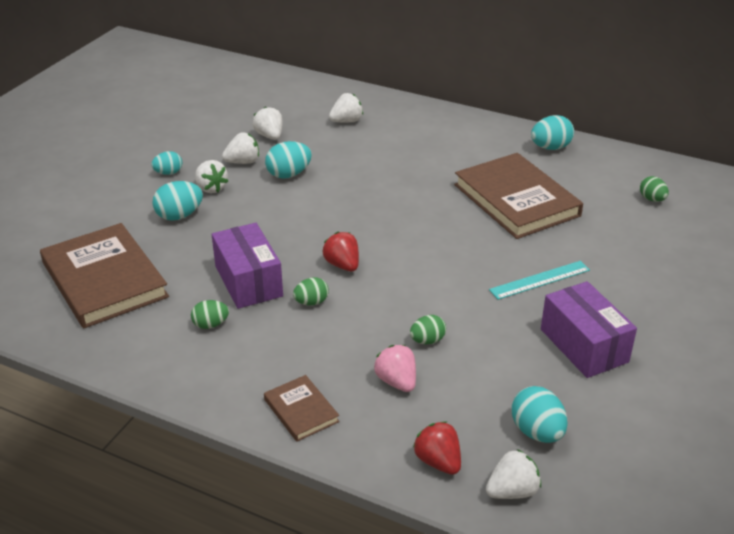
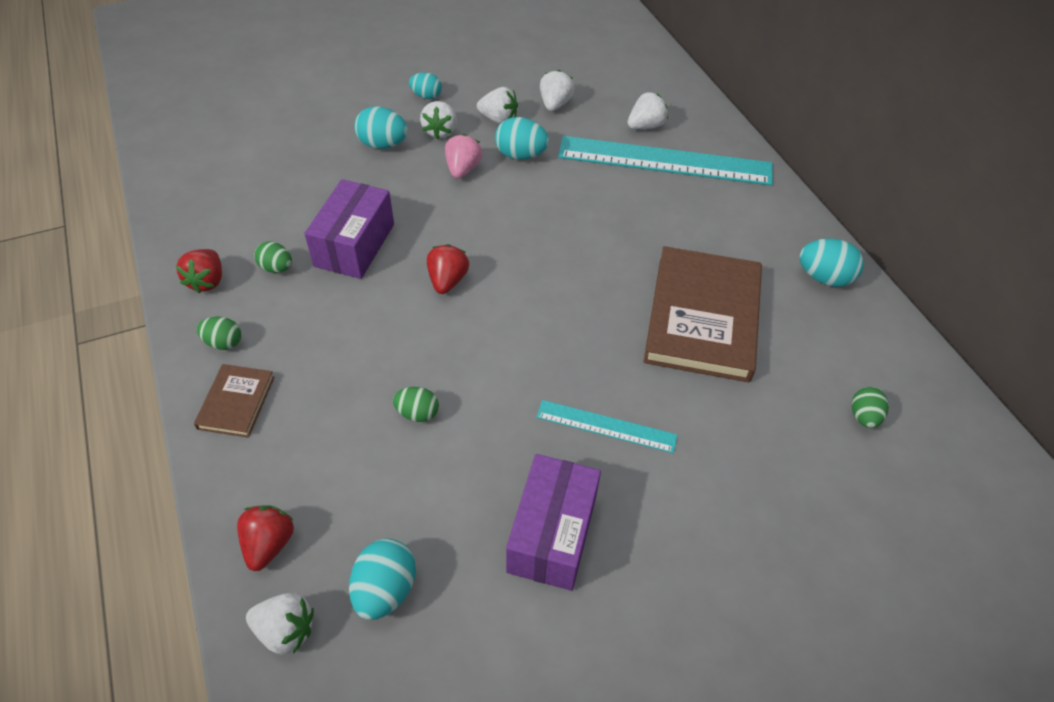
camera: 40 degrees right, 15 degrees up
(104, 280) = (258, 172): brown book -> none
(168, 362) = (207, 281): none -> red strawberry
(311, 302) = (375, 301): green egg -> green egg (223, 342)
(346, 121) = (645, 126): white strawberry -> white strawberry turned 45 degrees counterclockwise
(385, 134) = (664, 161): none -> turquoise ruler
(396, 381) = (340, 435): pink strawberry -> pink strawberry (463, 169)

